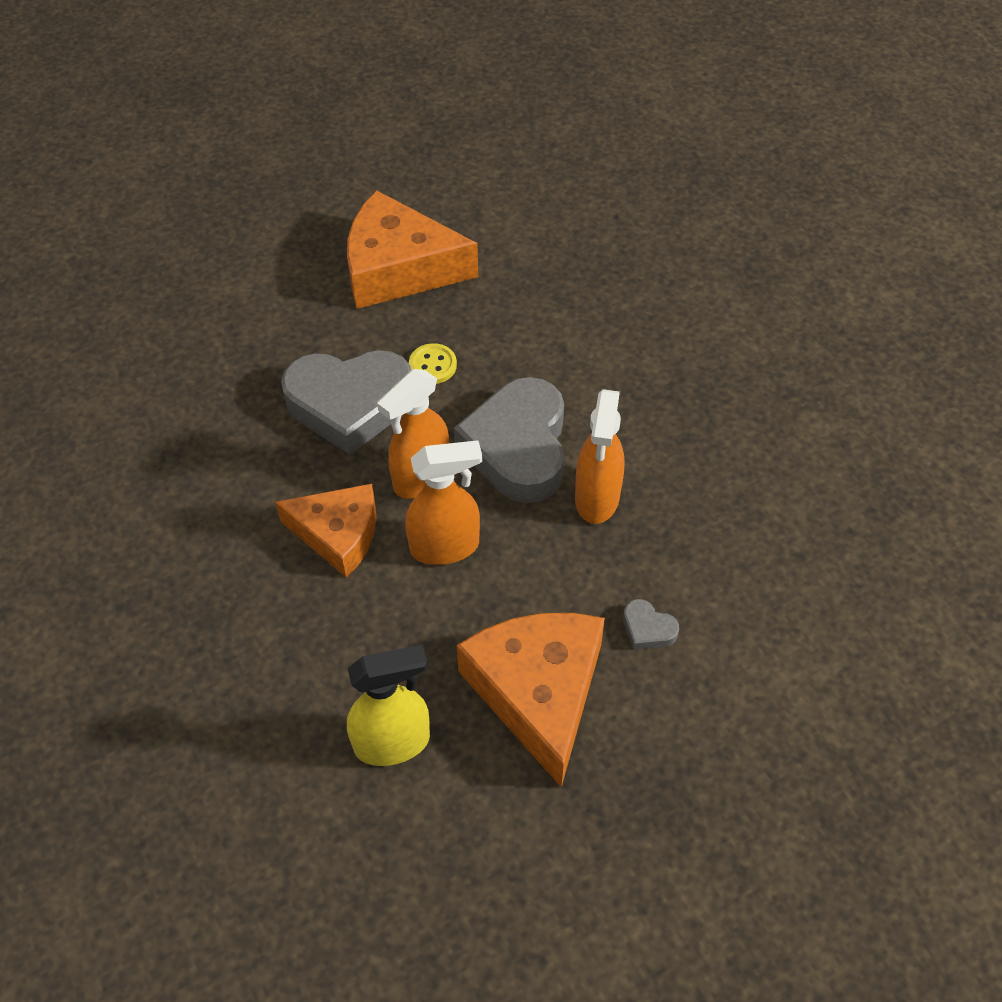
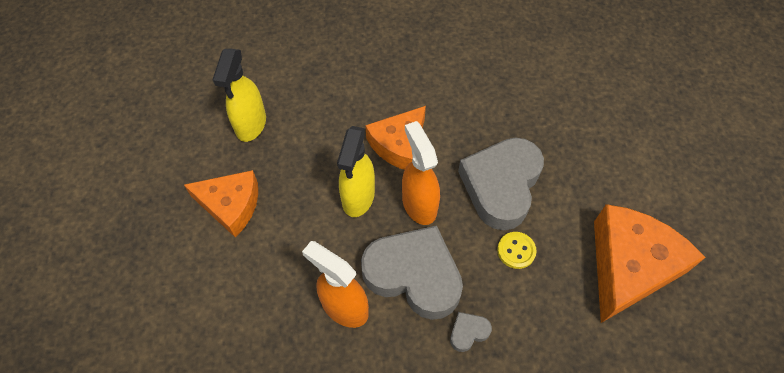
camera: 115 degrees right, 5 degrees up
(445, 546) = (358, 197): orange spray bottle -> yellow spray bottle
(538, 693) = (231, 205): orange cheese -> orange cheese, size x0.66
(647, 629) = (229, 288): grey heart -> grey heart (468, 332)

